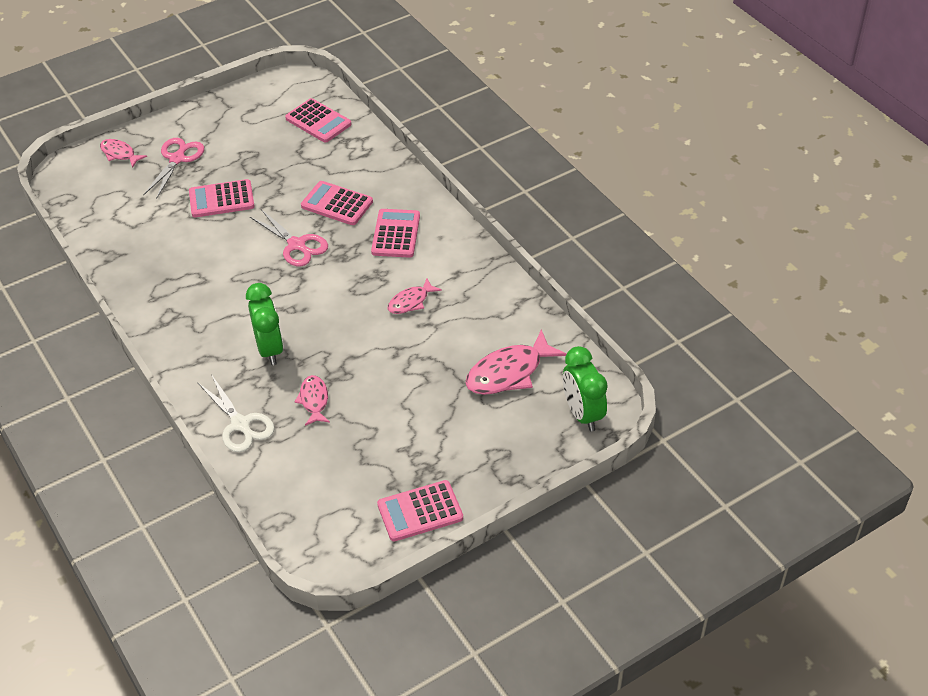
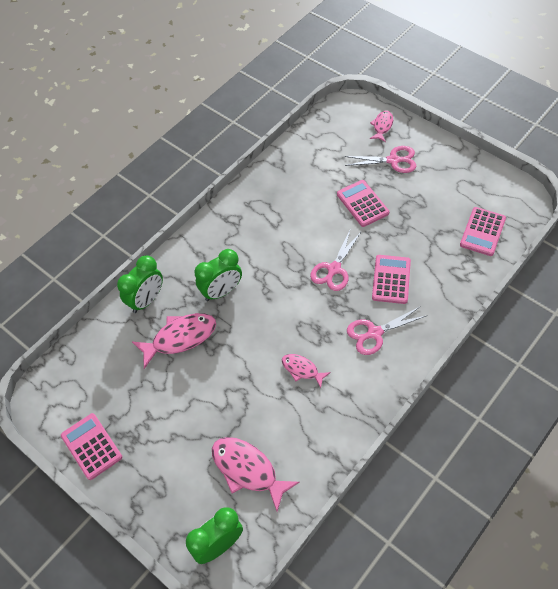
camera: 75 degrees right, 10 degrees up
(240, 424) = (146, 300): white scissors -> green clock
(314, 400) = (180, 338): pink fish -> pink fish, size x1.74
(395, 234) = (374, 333): pink calculator -> pink scissors

